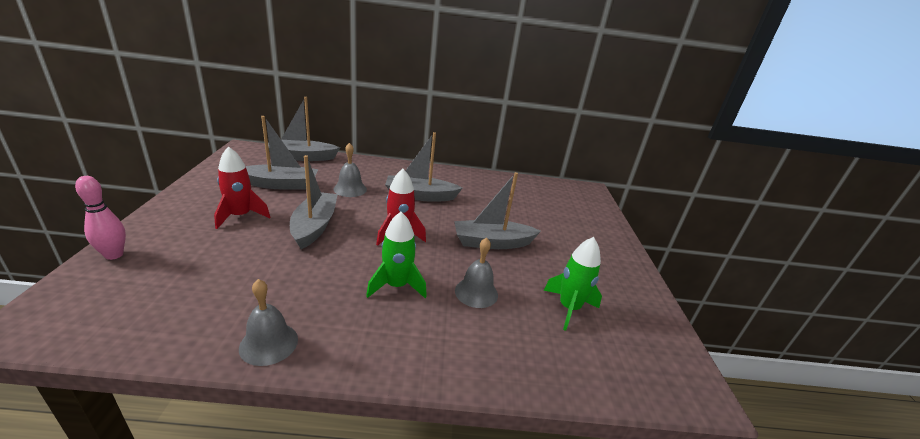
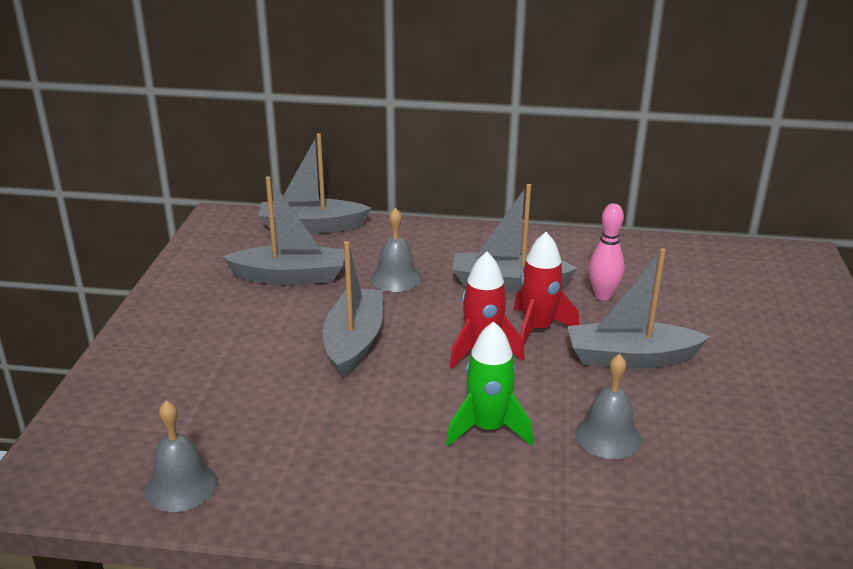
camera: 10 degrees right, 0 degrees up
(114, 255) = (100, 393): pink bowling pin -> pink bowling pin (603, 296)
(240, 216) = (246, 330): red rocket -> red rocket (538, 329)
(269, 343) = (328, 507): grey bell -> grey bell (181, 486)
(569, 308) = (754, 458): green rocket -> none

